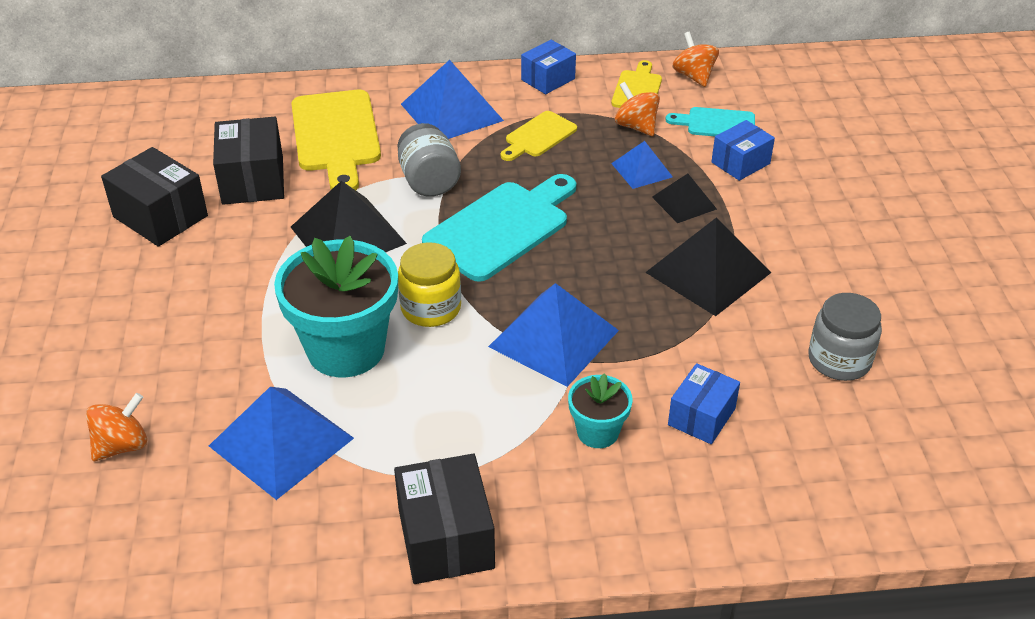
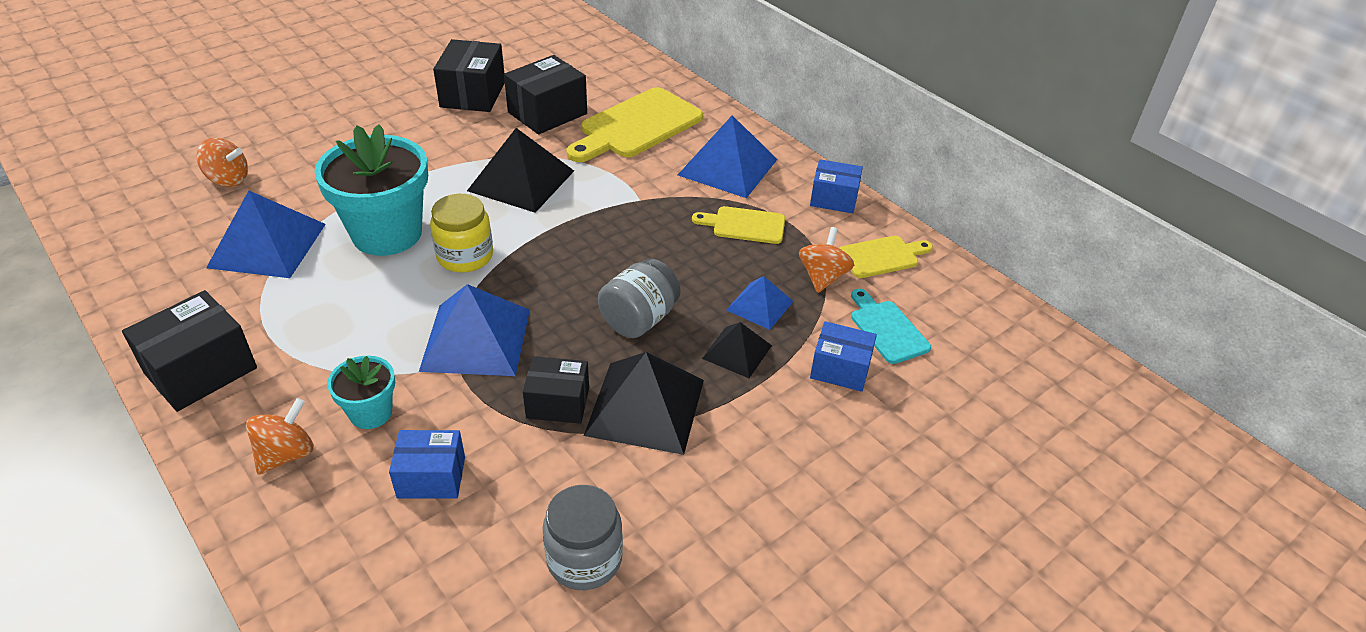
camera: 55 degrees right, 0 degrees up
(429, 181) = (624, 192): grey jar -> grey jar (639, 319)
(502, 228) = (598, 253): turquoise cutting board -> none
(669, 317) = (558, 403): none -> black box
(694, 76) = (947, 285): orange spinning top -> orange spinning top (286, 454)

